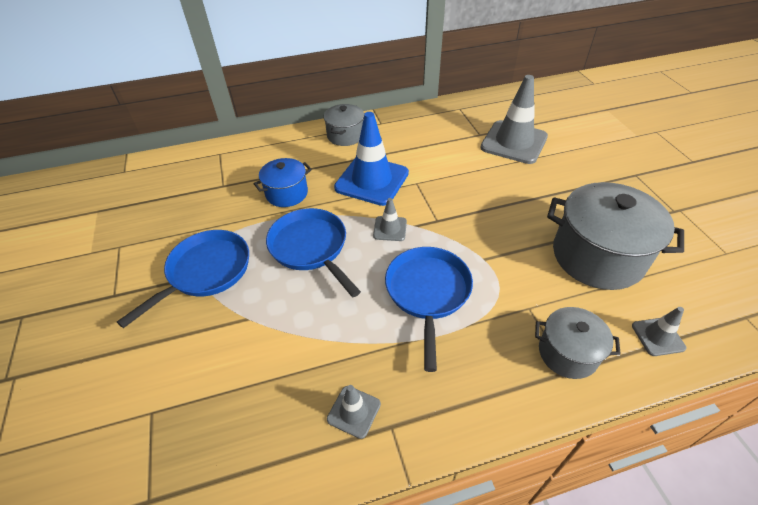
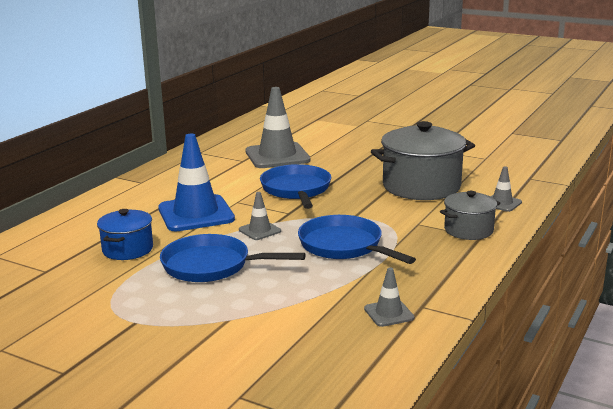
camera: 45 degrees left, 25 degrees down
(205, 272) = (137, 318): blue pan -> blue pan (296, 190)
(345, 135) = (119, 200): grey pot -> none

